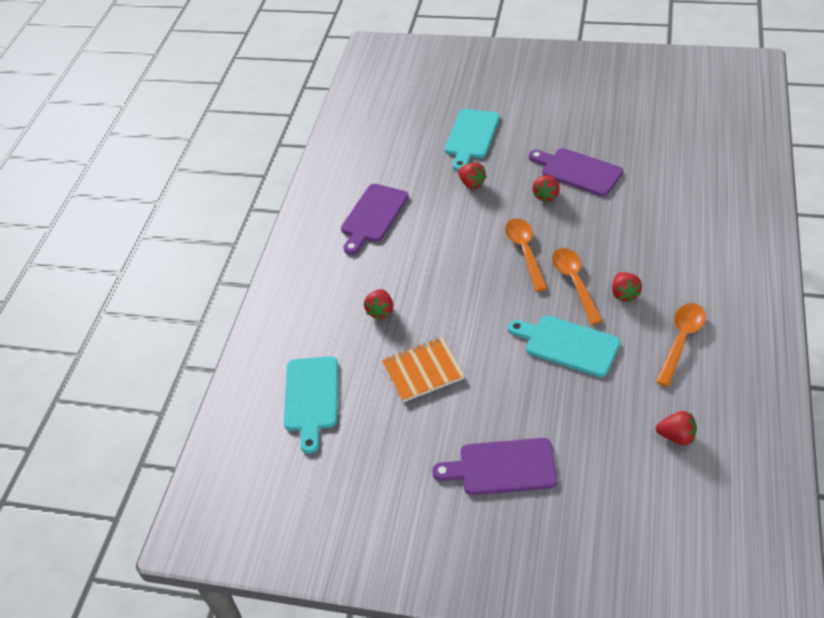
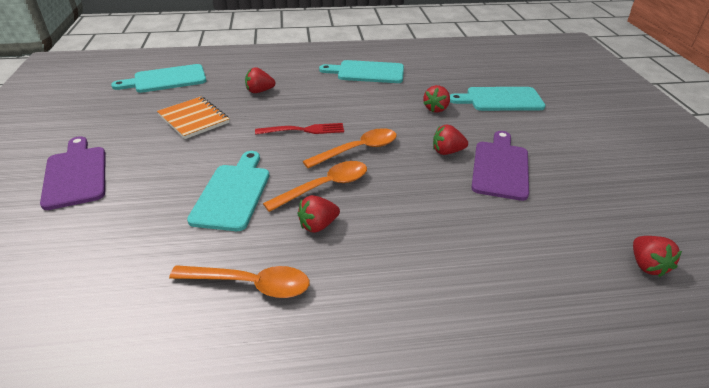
camera: 65 degrees right, 10 degrees down
(373, 216) = (367, 72): purple cutting board -> turquoise cutting board
(477, 285) = (303, 130): none -> red fork
(676, 436) = (91, 296): red strawberry -> red strawberry (646, 265)

